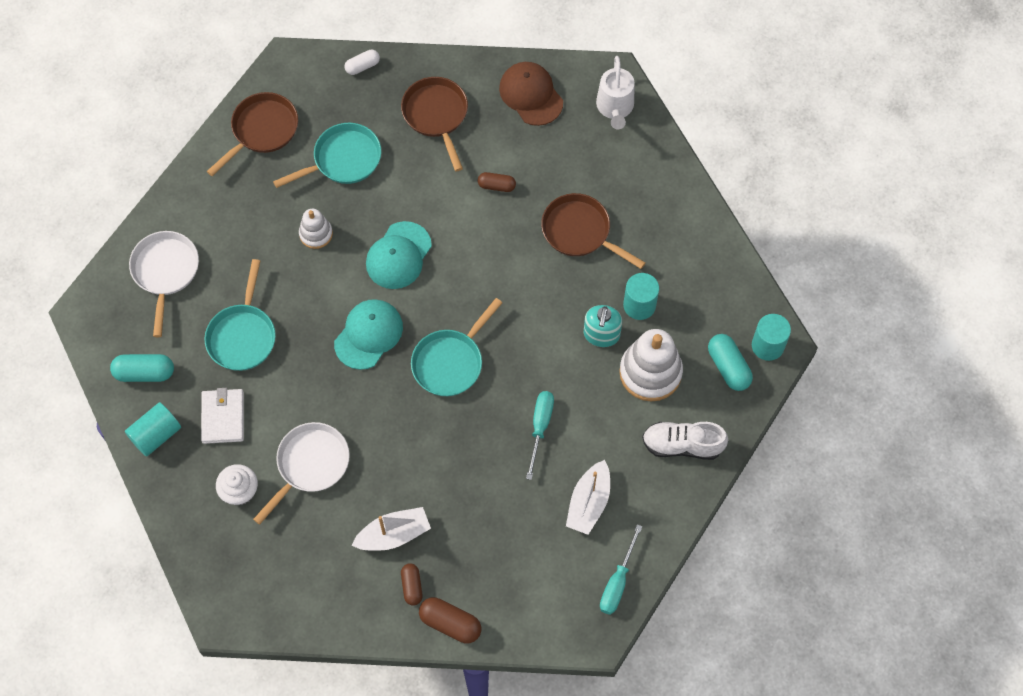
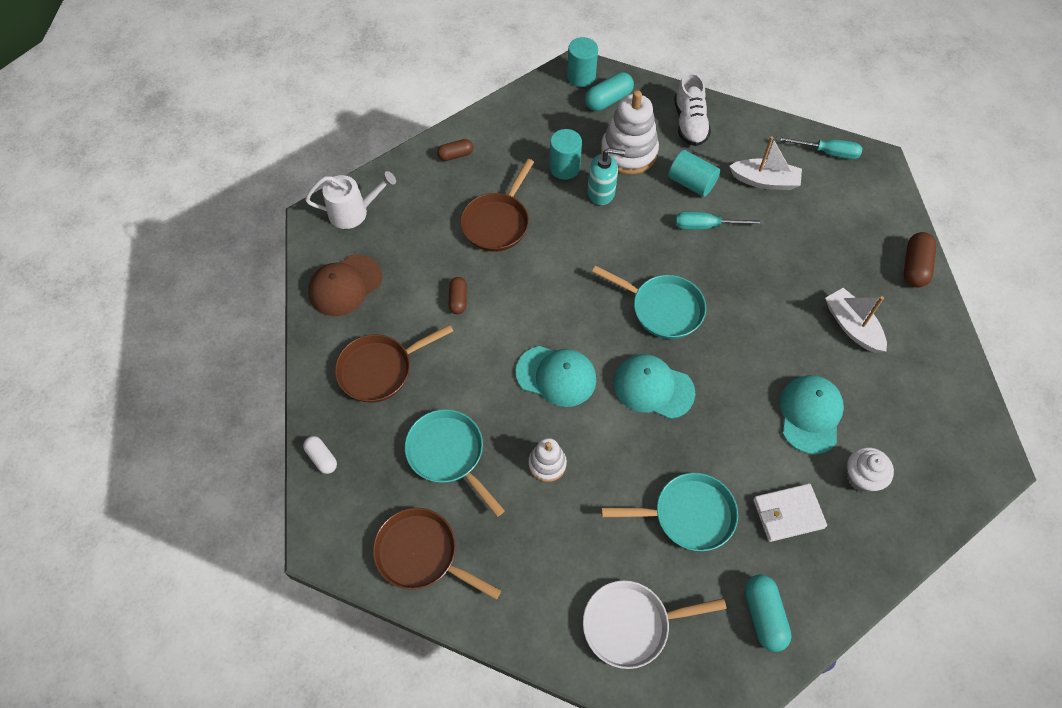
camera: 100 degrees left, 5 degrees down
(156, 435) = (832, 582): turquoise cylinder -> turquoise cylinder (691, 183)
(310, 465) = (810, 414): white pan -> turquoise cap
(412, 586) = (894, 302): brown capsule -> brown capsule (455, 155)

